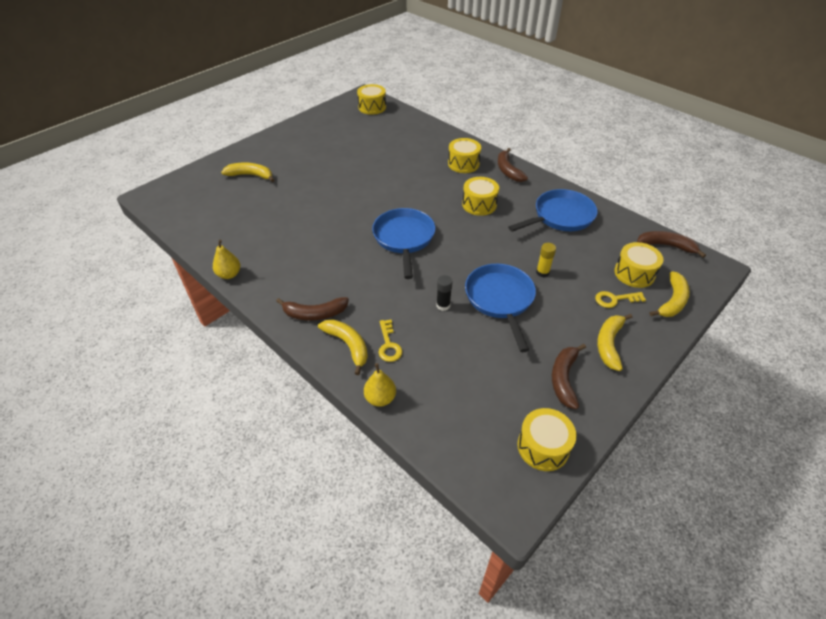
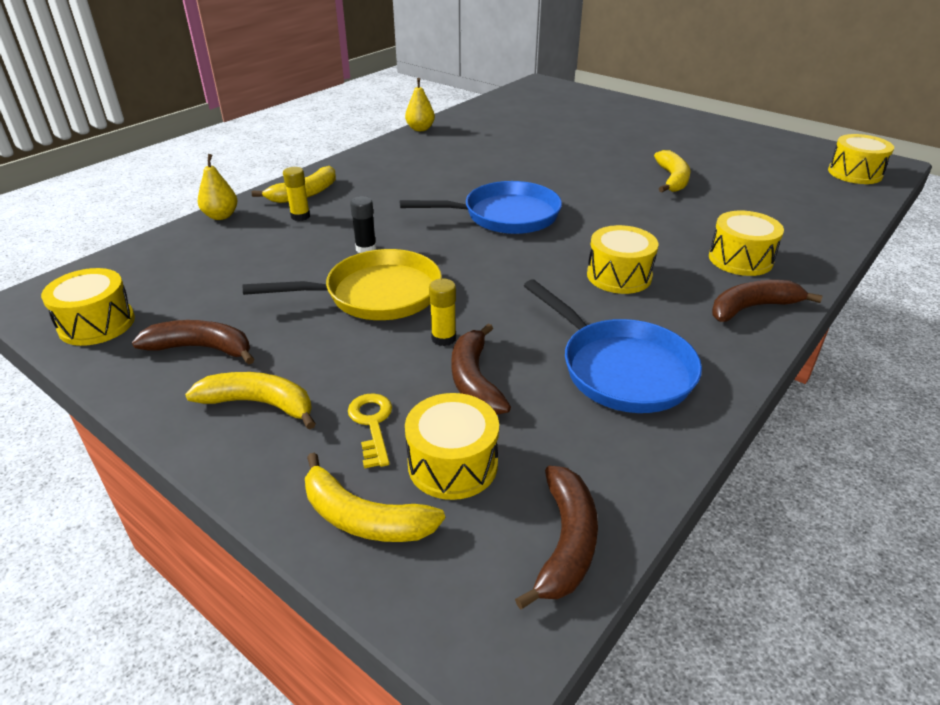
camera: 85 degrees right, 10 degrees down
(250, 175) = (604, 118): yellow banana -> yellow banana (672, 179)
(315, 314) = (357, 173): brown banana -> brown banana (474, 380)
(389, 345) = (300, 216): yellow key -> yellow glue stick
(500, 299) = (376, 294): blue pan -> yellow pan

